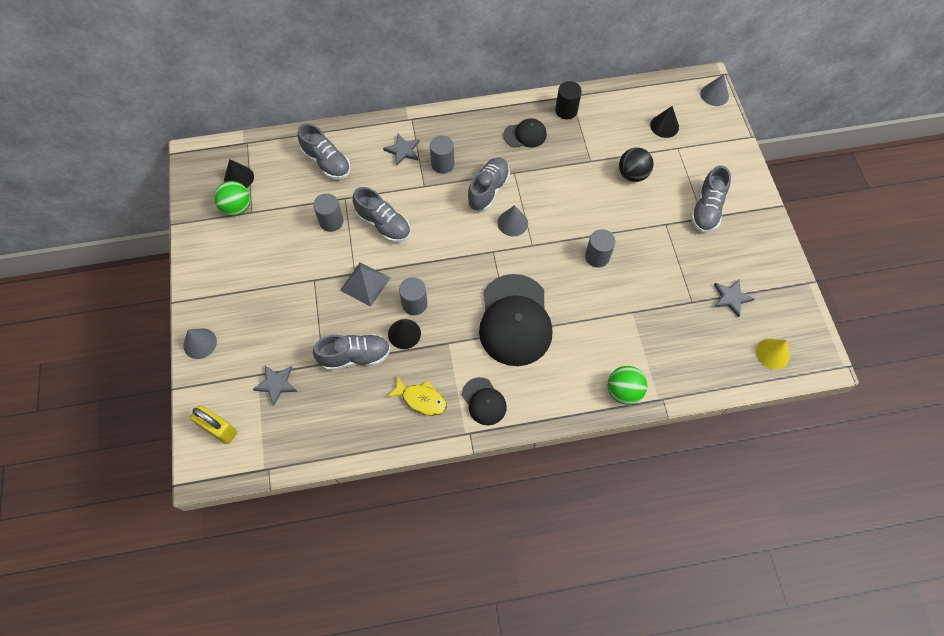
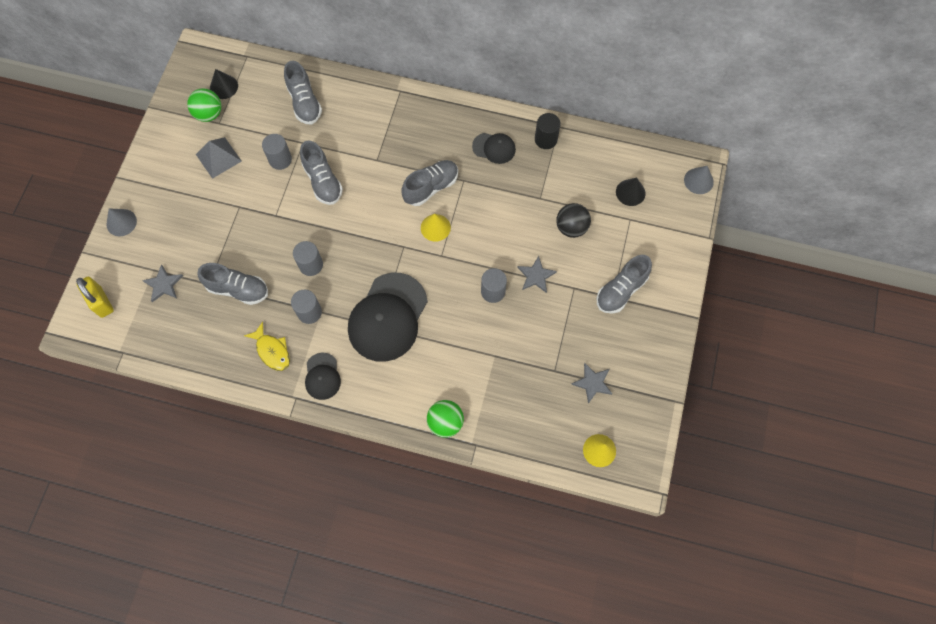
camera: 25 degrees right, 5 degrees up
(365, 284) = (279, 229): grey pyramid -> grey pyramid (218, 157)
(403, 150) = (376, 118): grey star -> grey star (536, 276)
(404, 334) = (288, 287): black cone -> none
(442, 164) = (404, 146): grey cylinder -> grey cylinder (309, 312)
(512, 223) = (435, 227): grey cone -> yellow cone

